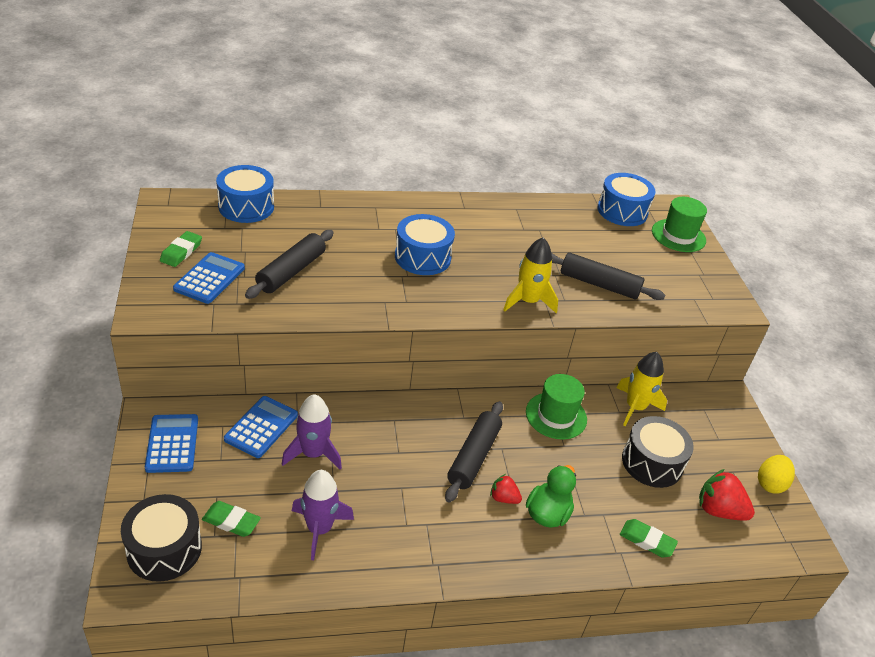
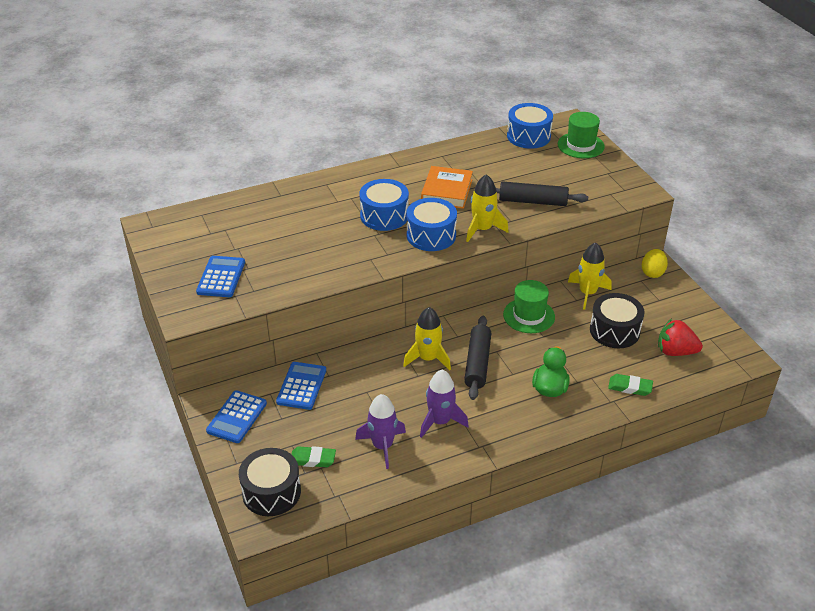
camera: 10 degrees left, 0 degrees up
(172, 443) = (237, 417): blue calculator -> blue calculator turned 135 degrees counterclockwise
(181, 252) = (186, 262): green eraser -> none
(246, 207) = (219, 211): blue drum -> blue drum (431, 235)
(291, 271) = (284, 254): black rolling pin -> none
(313, 454) = (352, 394): purple rocket -> purple rocket (440, 421)
(418, 434) = (428, 358): none -> yellow rocket
(503, 498) = (512, 386): red strawberry -> none
(505, 248) = (446, 191): none -> orange book
(770, 484) = (707, 322): yellow egg -> yellow egg (652, 272)

